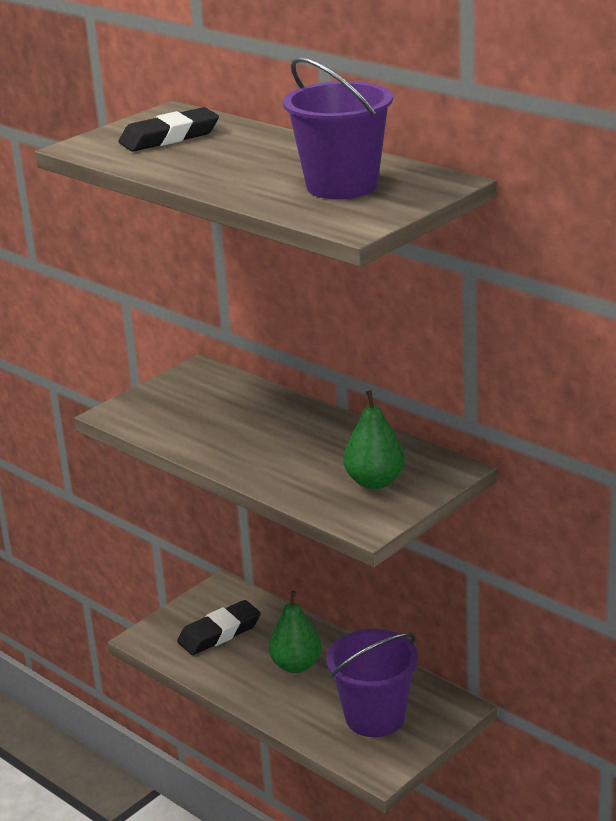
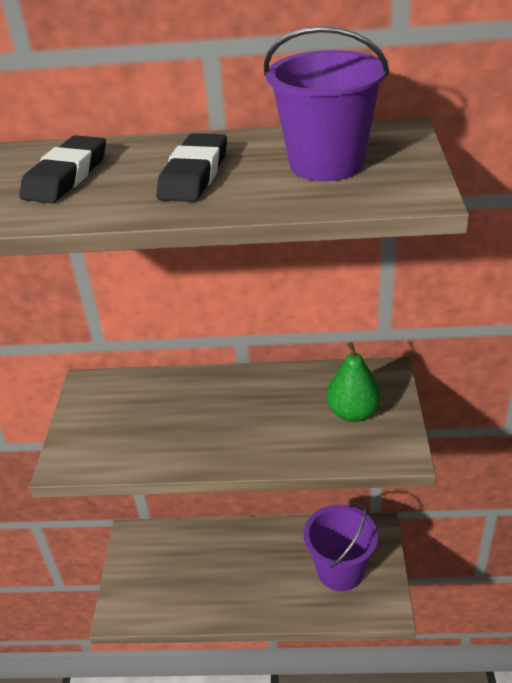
camera: 40 degrees left, 10 degrees up
(219, 633) = (168, 573): black eraser -> black eraser (194, 175)
(296, 665) = (248, 564): green pear -> none

